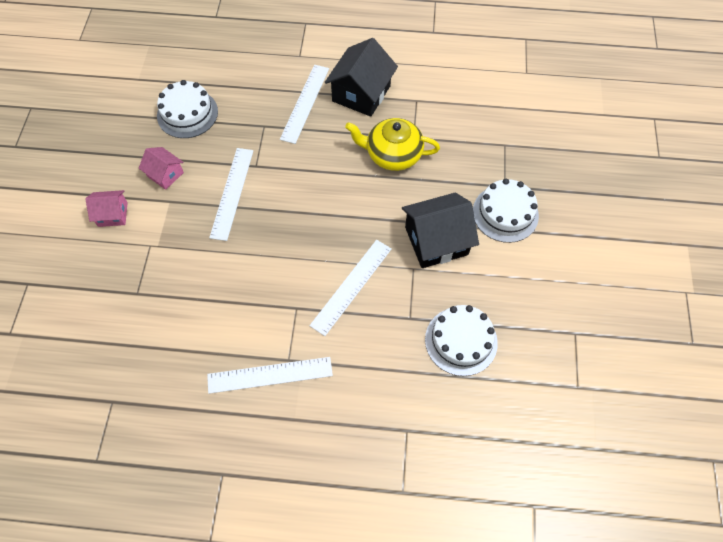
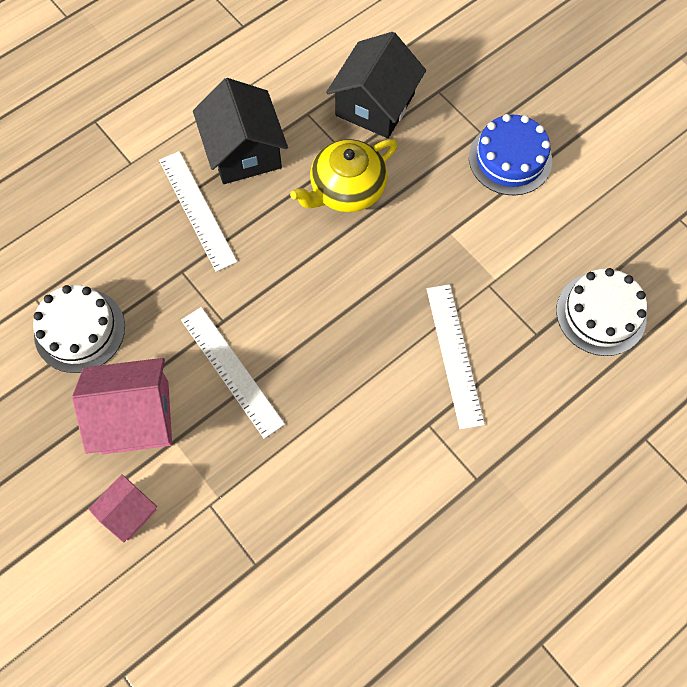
camera: 45 degrees left, 5 degrees up
(165, 174) = (135, 417): pink house -> pink house, size x1.80
(270, 375) = (477, 510): white ruler -> none
(436, 241) = (480, 240): black house -> black house (375, 105)
(505, 213) = (510, 159): white cake -> blue cake

